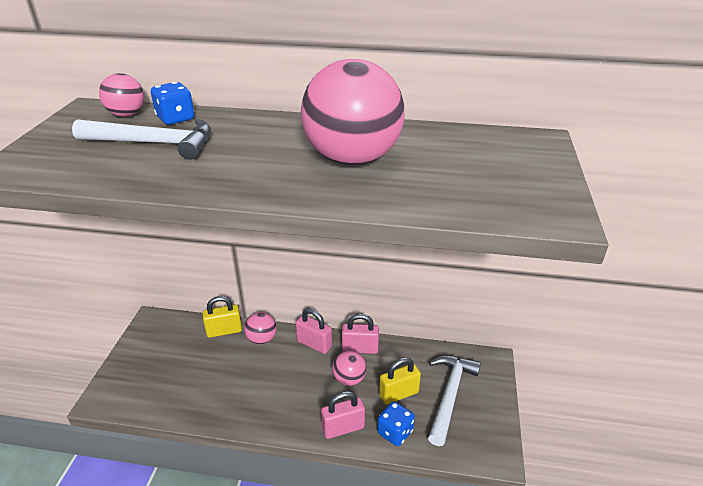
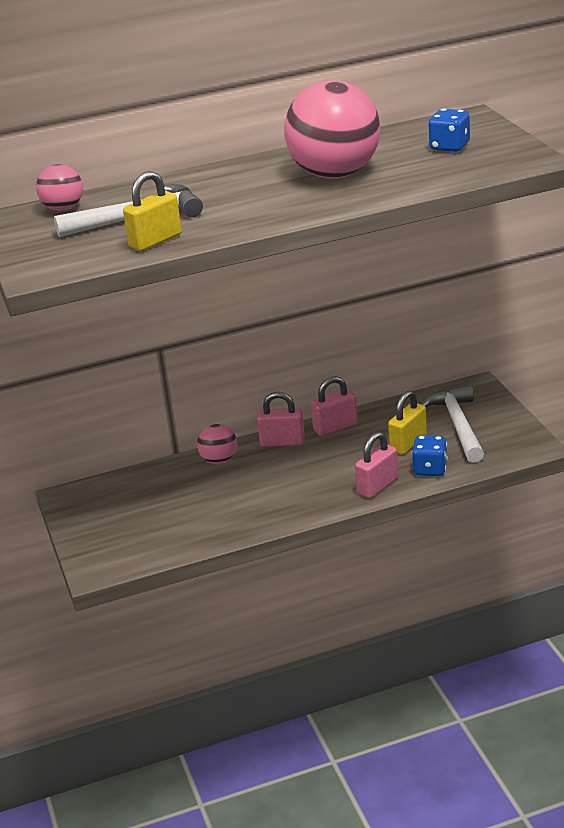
camera: 25 degrees left, 5 degrees down
(175, 119) = (121, 197): blue dice -> blue dice (449, 147)
(224, 331) = (167, 471): yellow padlock -> yellow padlock (155, 241)
(349, 379) = (348, 452): pink ball -> none

